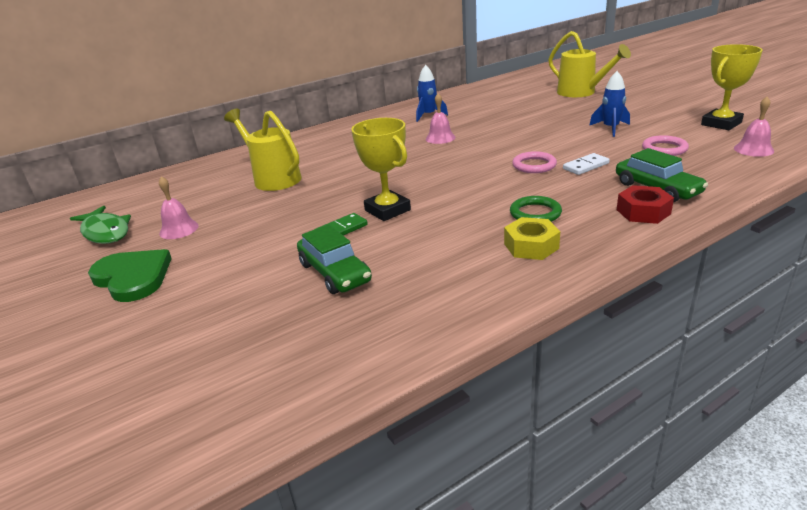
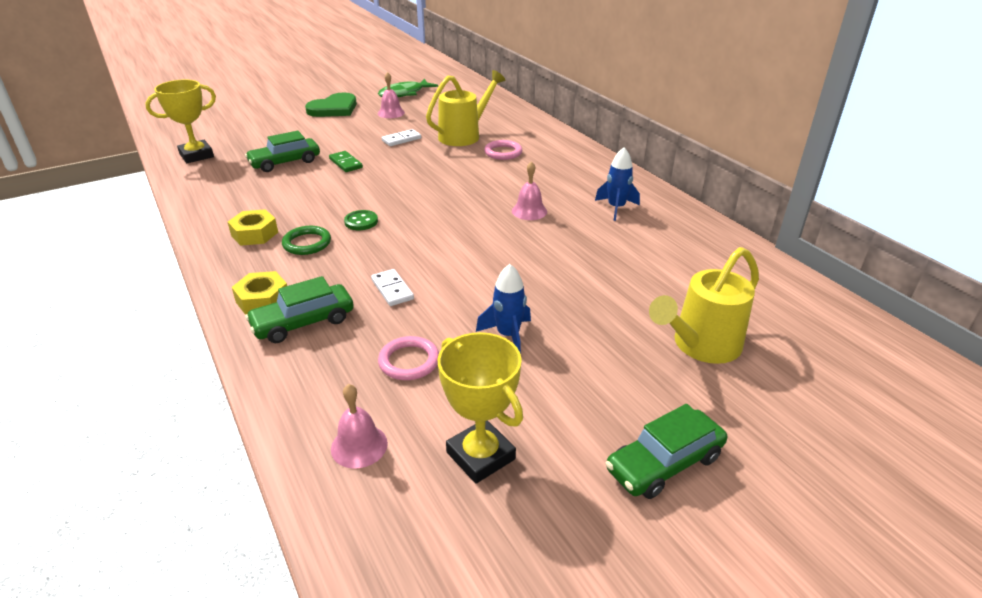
camera: 90 degrees right, 5 degrees up
(275, 209) = (401, 139): none -> white domino
(387, 210) = (365, 180): yellow trophy -> yellow trophy (196, 155)
(481, 196) = (361, 222): none -> green button
(534, 165) = (415, 258): pink ring -> pink ring (503, 152)
(643, 212) = (263, 300): red nut -> yellow nut
(679, 95) = (664, 463): none -> green car

